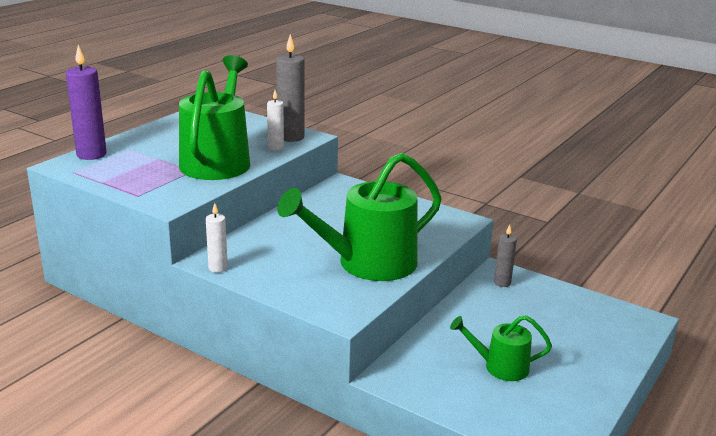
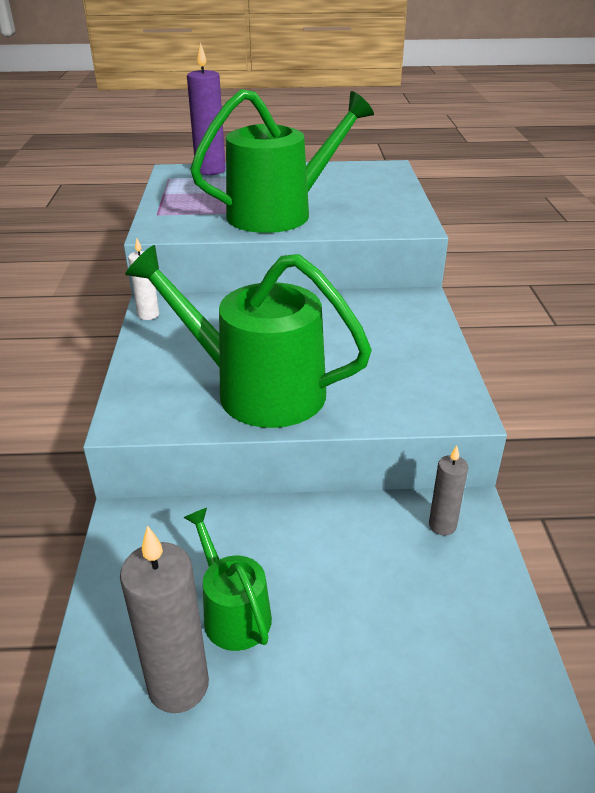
camera: 55 degrees right, 10 degrees up
(275, 148) = (356, 223): white candle -> none
(290, 137) = (395, 219): grey candle -> grey candle (178, 685)

